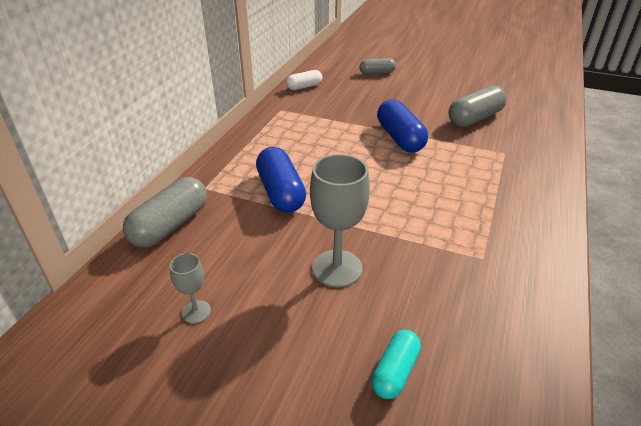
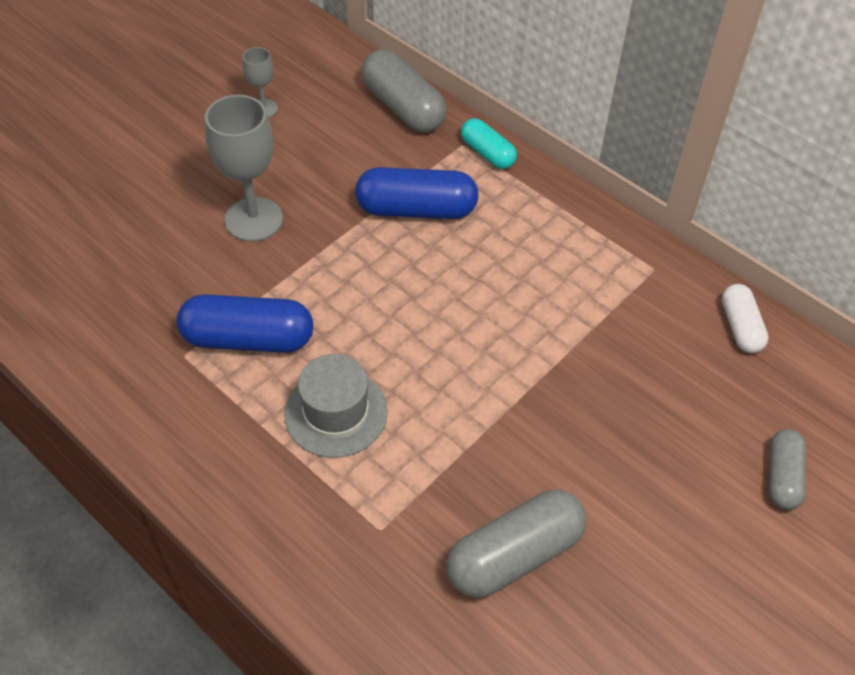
camera: 110 degrees right, 15 degrees up
(395, 371) = (108, 217): turquoise capsule -> turquoise capsule (487, 153)
(400, 138) = (493, 396): blue capsule -> blue capsule (248, 339)
(458, 182) = (336, 413): none -> grey hat
(475, 118) = (514, 555): grey capsule -> grey capsule turned 75 degrees clockwise

